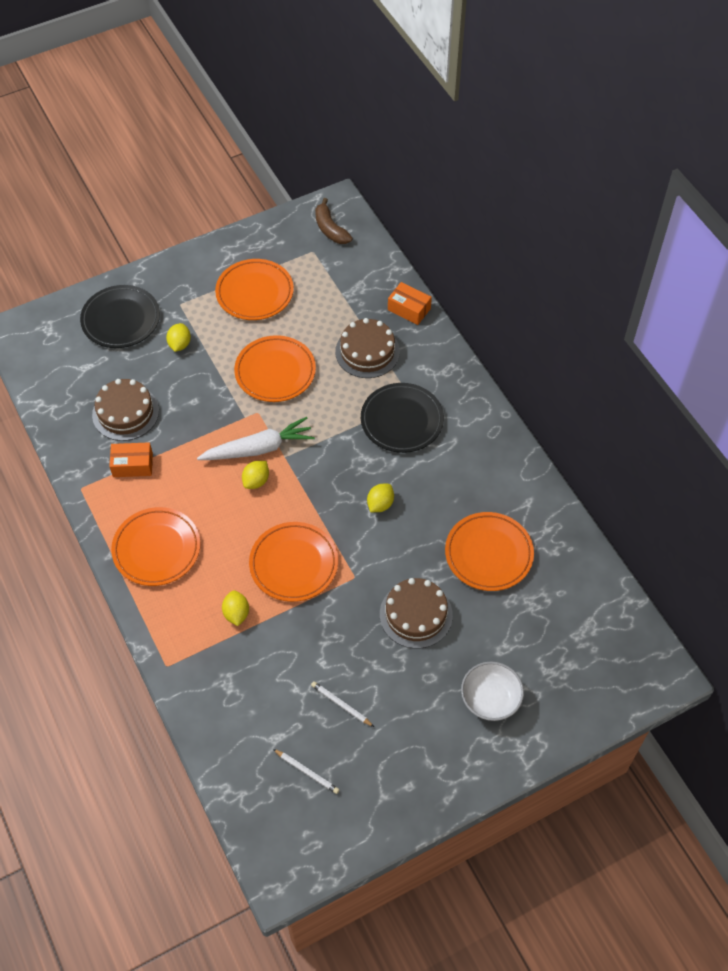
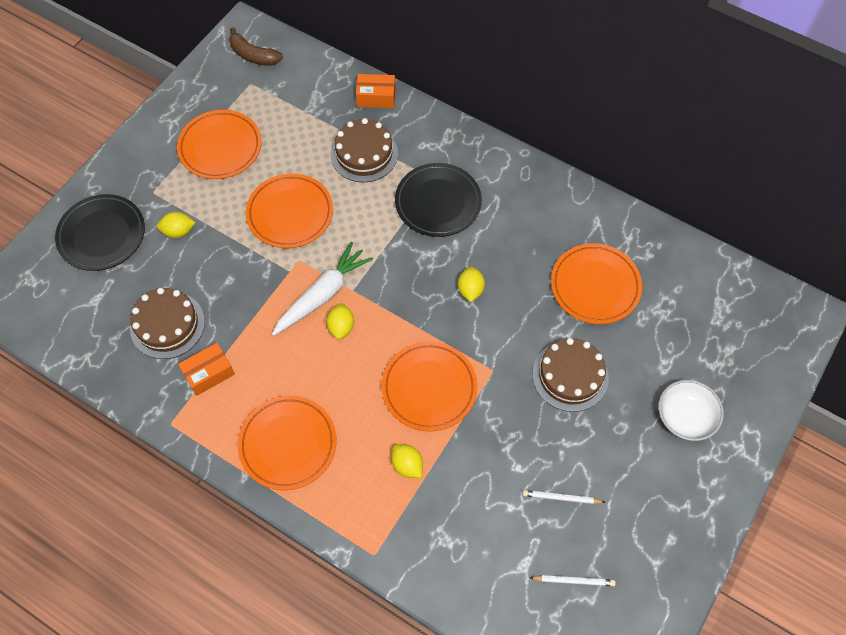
camera: 30 degrees left, 5 degrees up
(180, 344) = (178, 231): yellow lemon -> yellow lemon turned 75 degrees counterclockwise

